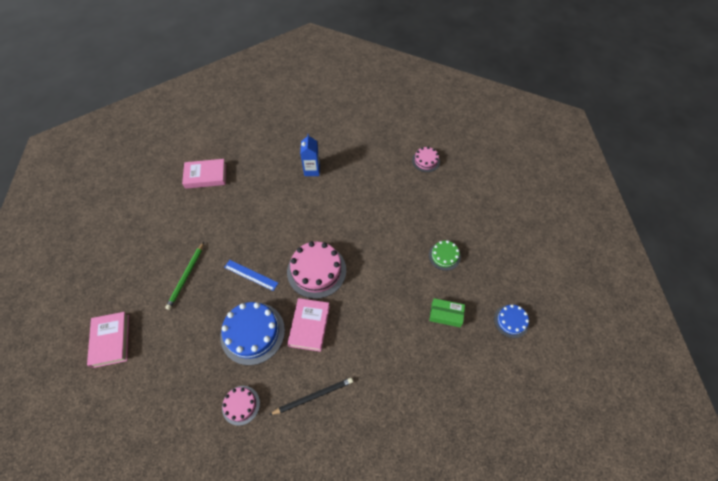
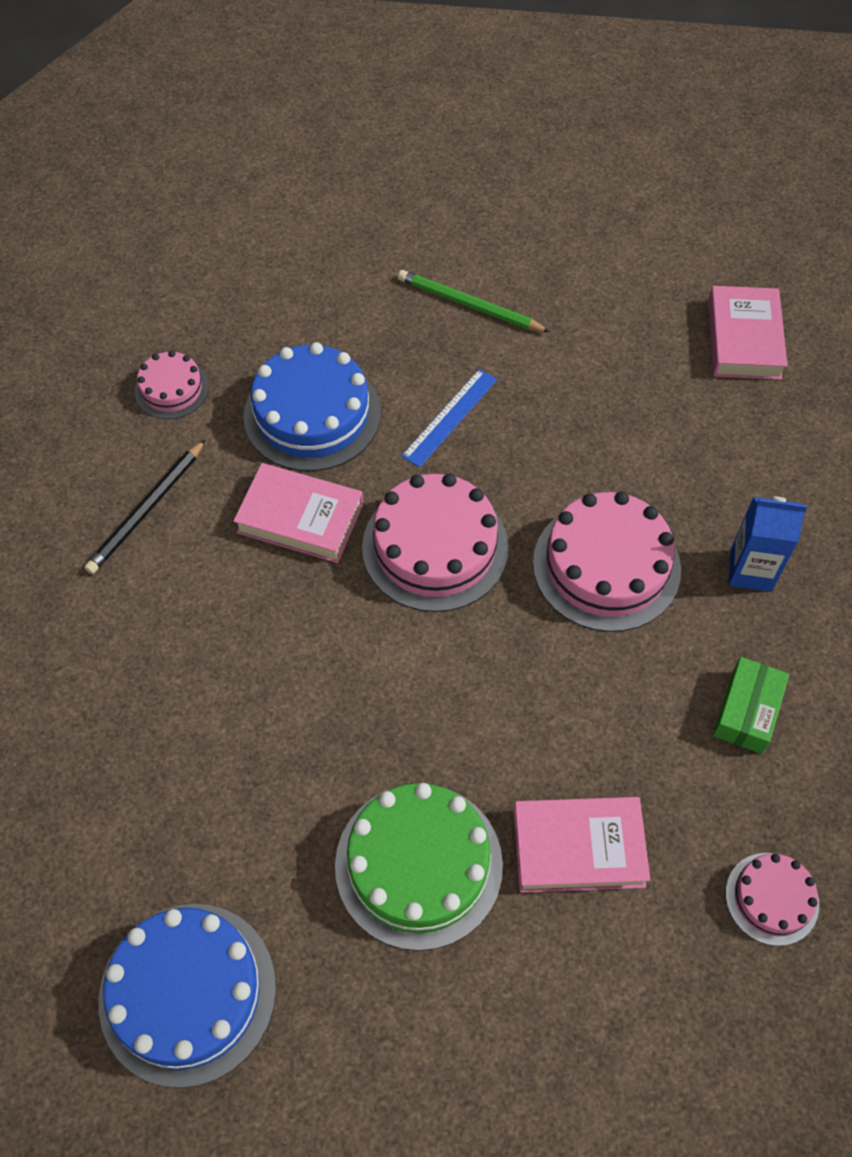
camera: 100 degrees right, 0 degrees up
(111, 340) = (356, 199): pink book -> pink book (578, 848)
(313, 396) = (147, 509): black pencil -> black pencil turned 45 degrees clockwise
(316, 212) = (606, 566): none -> pink cake
(444, 256) = (418, 865): green cake -> green cake, size x1.83
(445, 314) = (250, 822): green box -> green box (747, 711)
(511, 321) = (187, 992): blue cake -> blue cake, size x1.83

